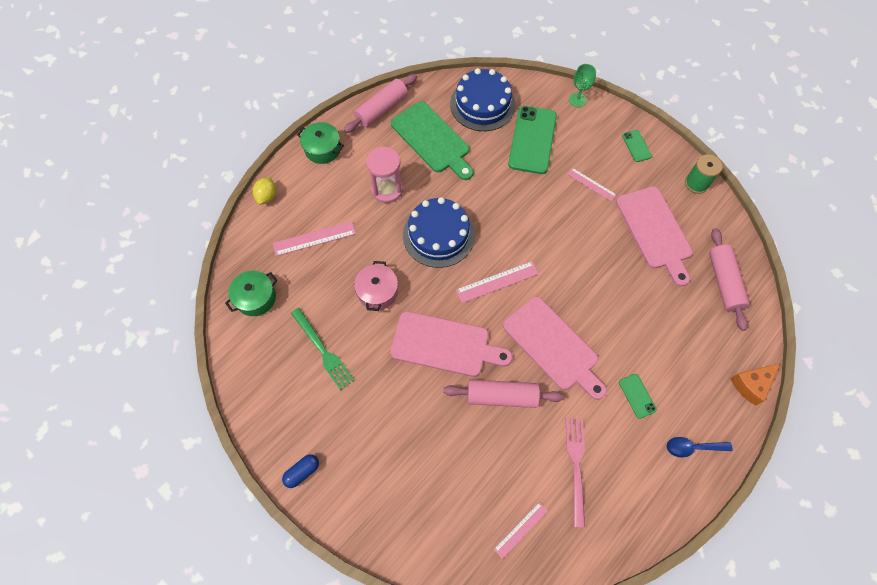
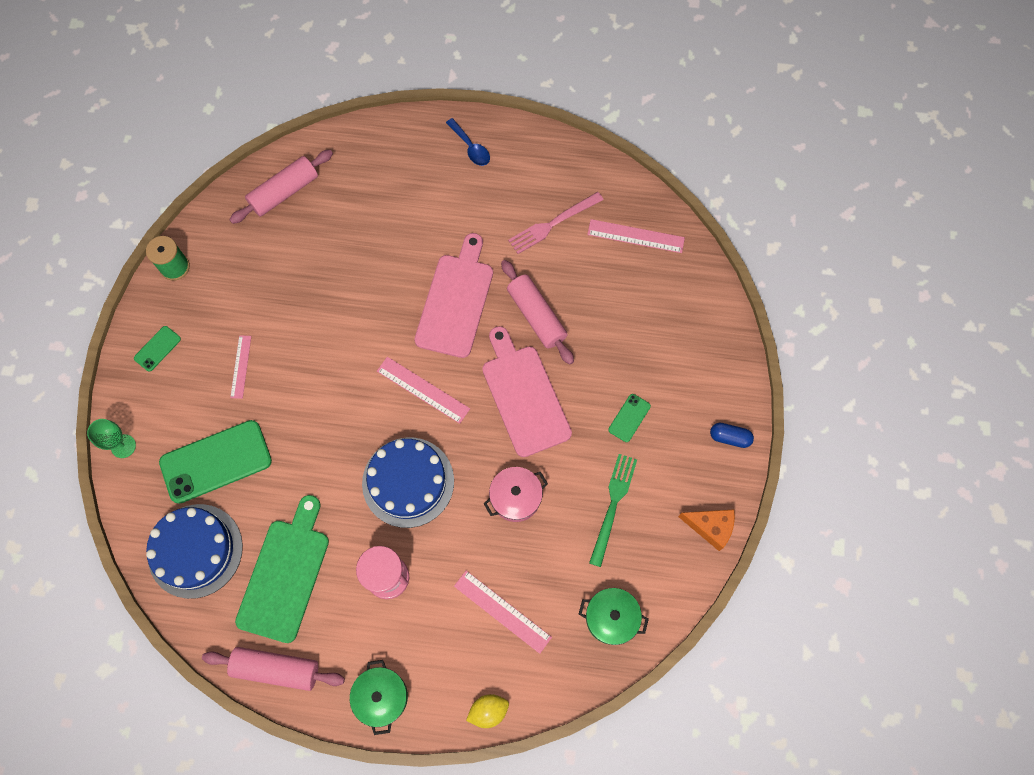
camera: 125 degrees left, 5 degrees up
(521, 529) = (635, 236): pink ruler -> pink ruler, size x1.51
(637, 396) = (454, 209): green phone -> green phone (629, 418)
(655, 231) = (263, 277): pink cutting board -> none
(751, 384) = (379, 129): orange cheese -> orange cheese (710, 527)

